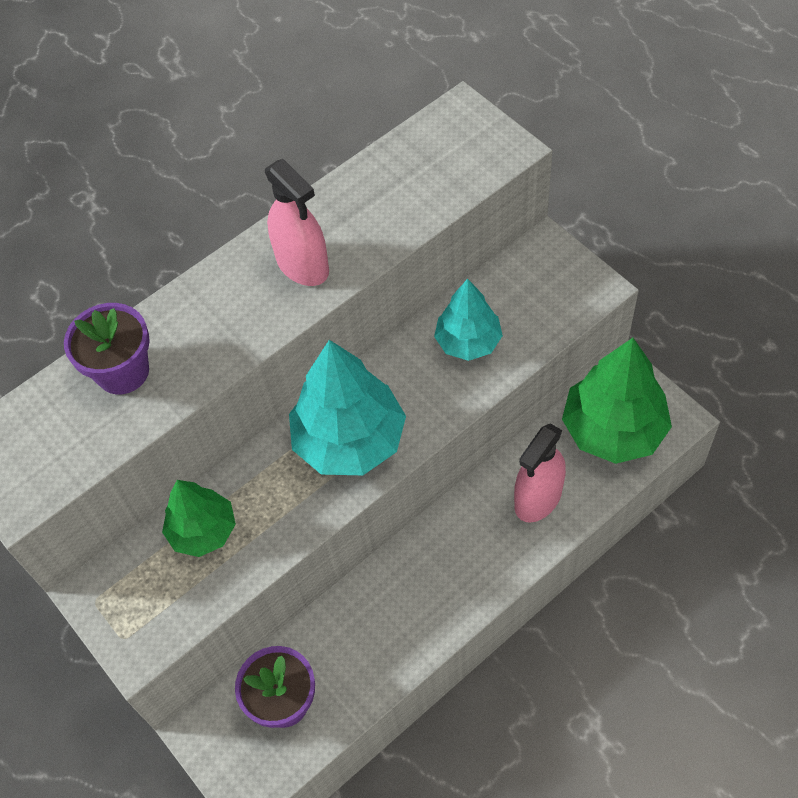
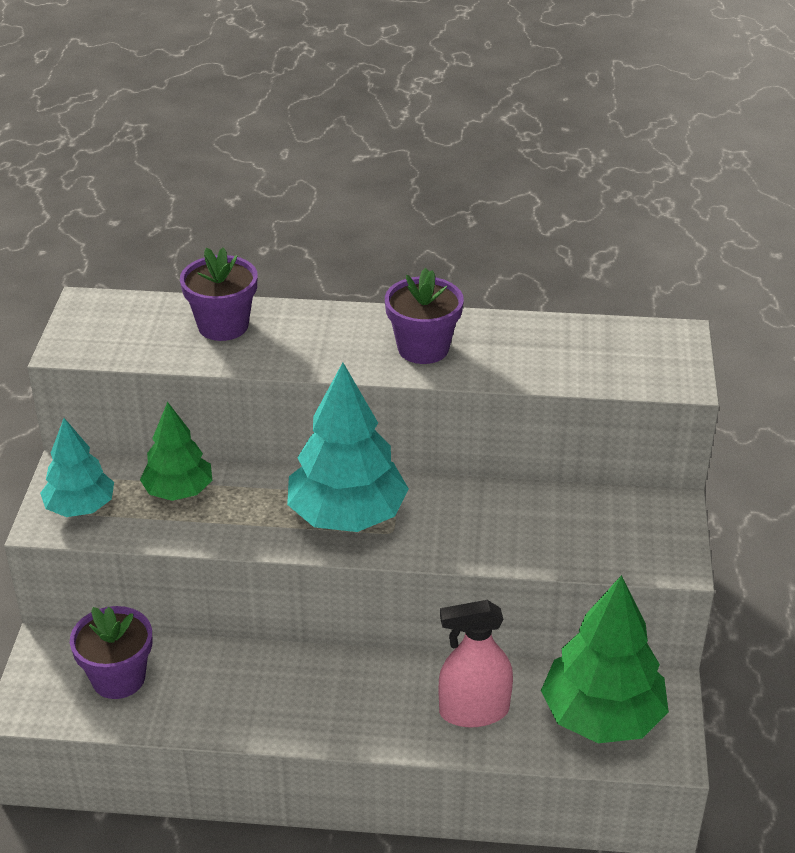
camera: 40 degrees right, 20 degrees down
(302, 265) = (423, 348): pink spray bottle -> purple flower pot
(468, 342) = (520, 522): turquoise tree -> turquoise tree (80, 507)

